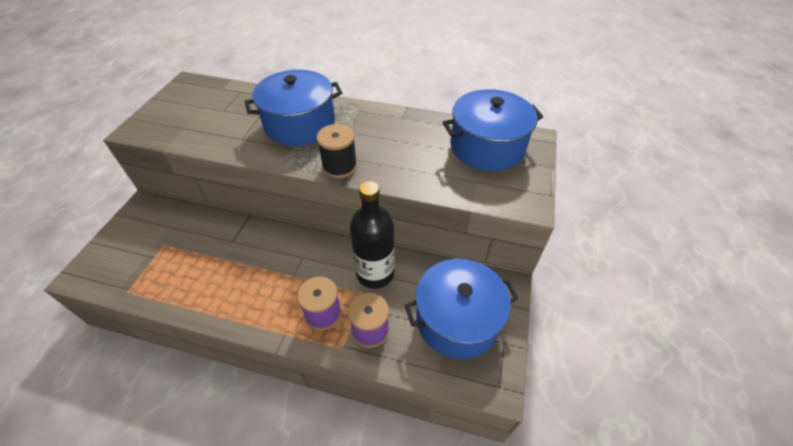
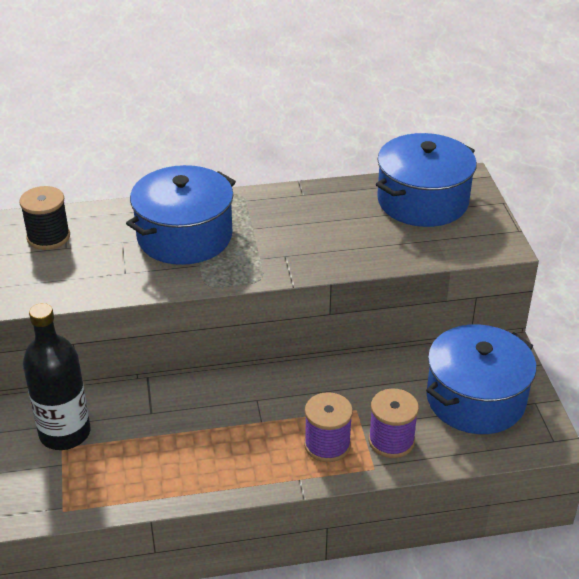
camera: 25 degrees left, 10 degrees down
(339, 166) = (275, 268): black spool -> black spool (48, 237)
(375, 273) = (356, 386): black bottle -> black bottle (65, 433)

